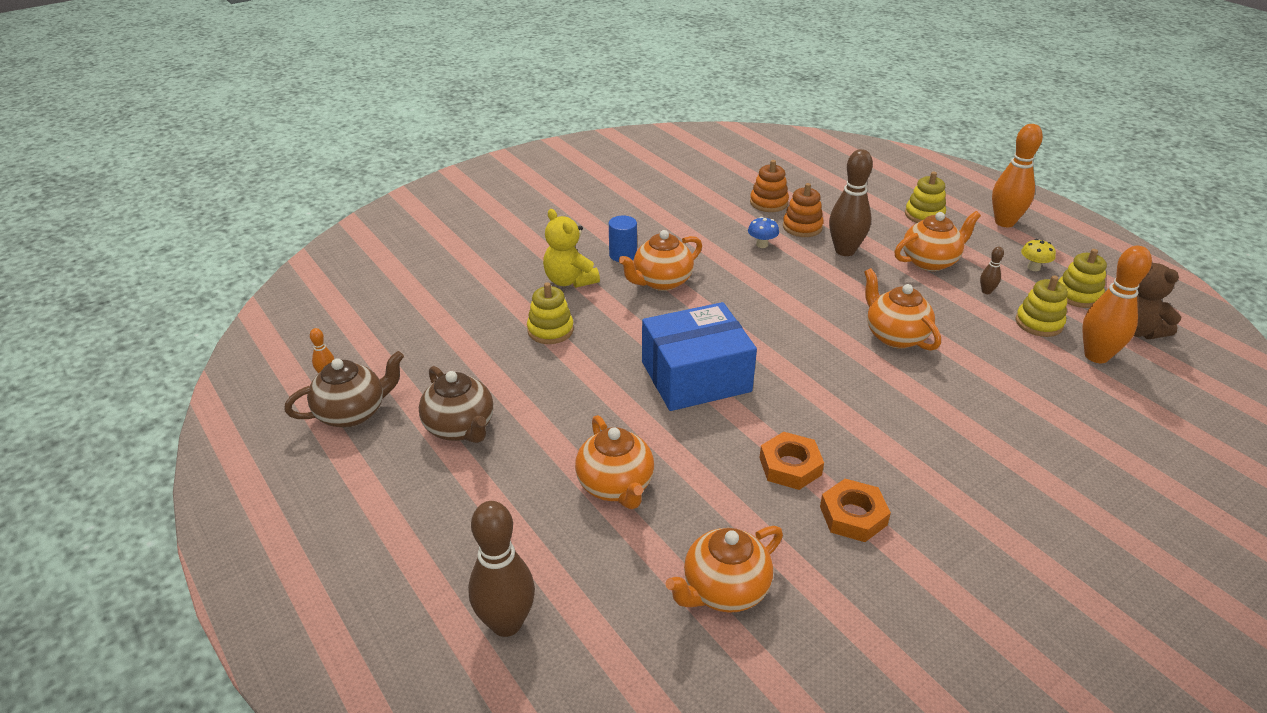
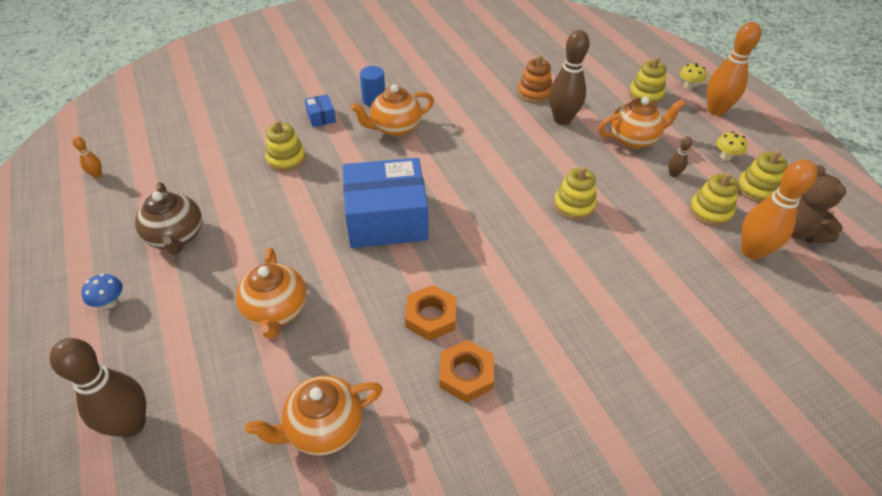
camera: 10 degrees right, 10 degrees up
(352, 413) = (100, 210): brown teapot -> none
(569, 280) = (321, 117): yellow teddy bear -> blue box
(762, 244) = (493, 105): blue mushroom -> blue mushroom (110, 302)
(768, 203) = (515, 67): orange stacking toy -> none
(895, 336) = (573, 205): orange teapot -> yellow stacking toy
(966, 201) = (688, 86): none -> yellow mushroom

